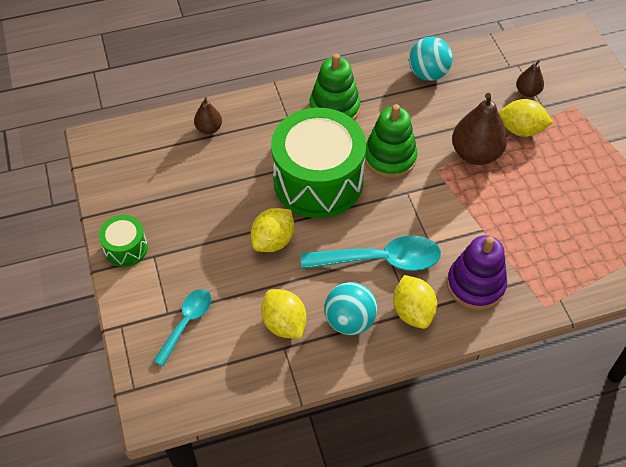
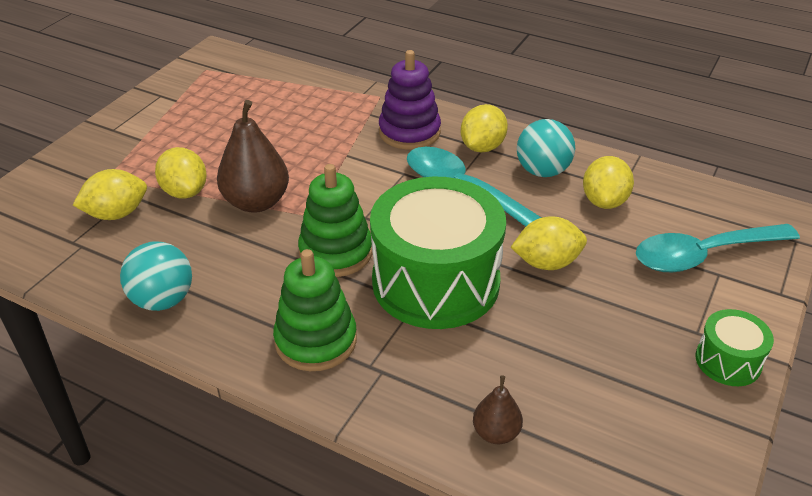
camera: 135 degrees left, 15 degrees down
(186, 323) = (703, 255): turquoise spoon -> turquoise spoon, size x1.62
(527, 92) = (116, 214): brown pear -> yellow lemon

